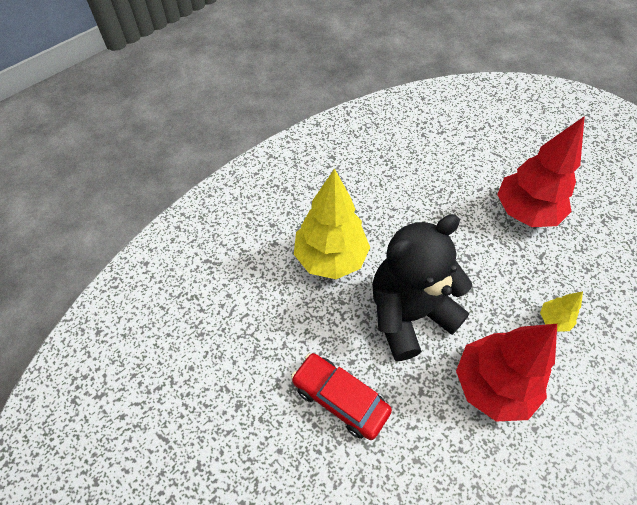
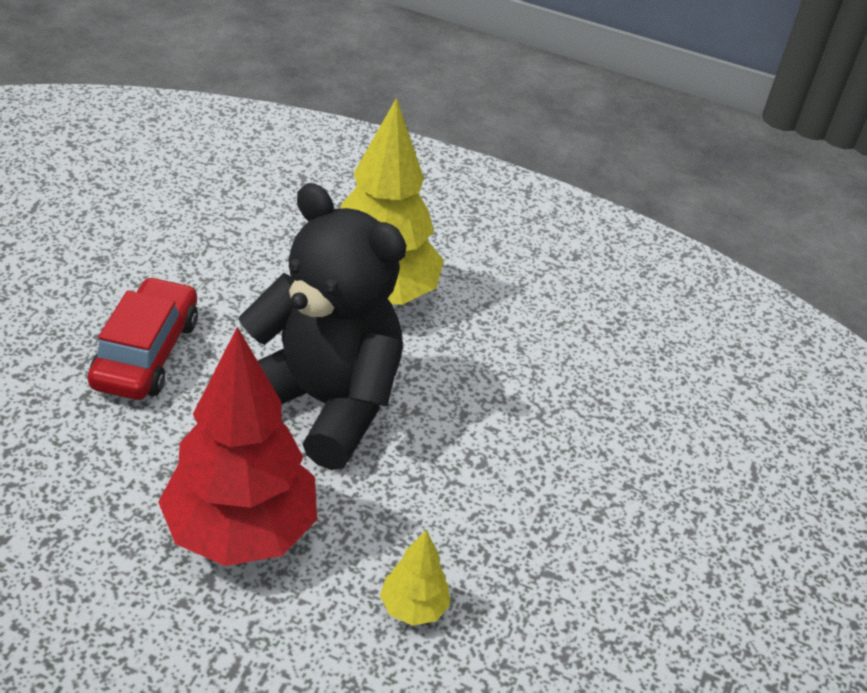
camera: 60 degrees right, 15 degrees down
(525, 212) = (639, 535): red tree -> none

